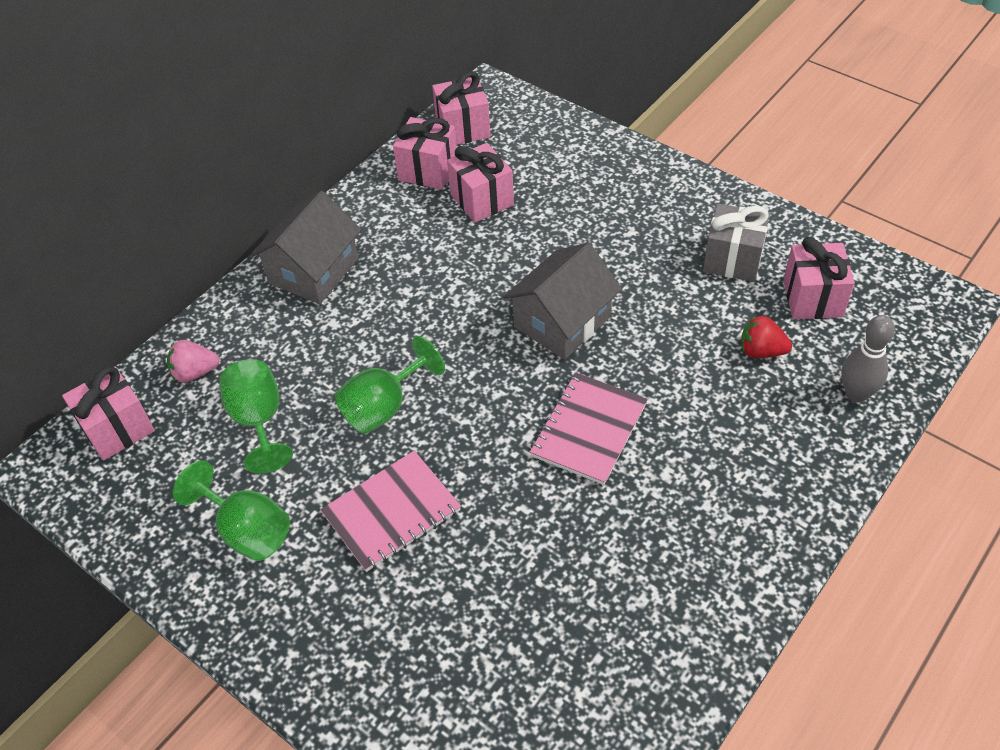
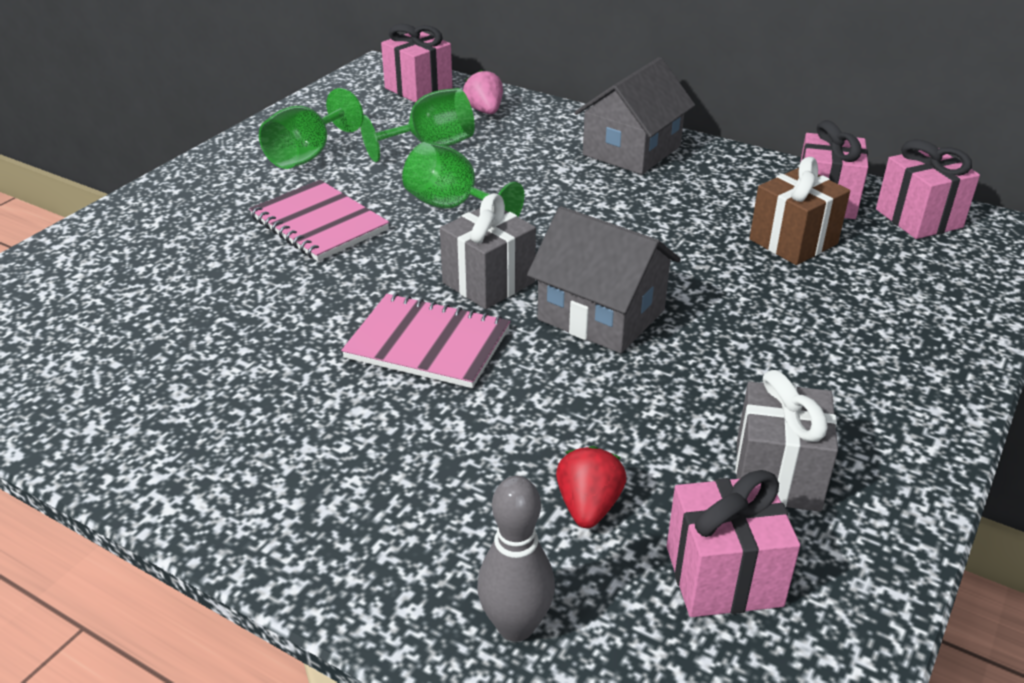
camera: 80 degrees right, 15 degrees down
(313, 271) = (631, 150): grey house -> grey house turned 75 degrees counterclockwise
(482, 200) = (793, 241): pink gift -> brown gift
(510, 387) = (488, 282): none -> grey gift

